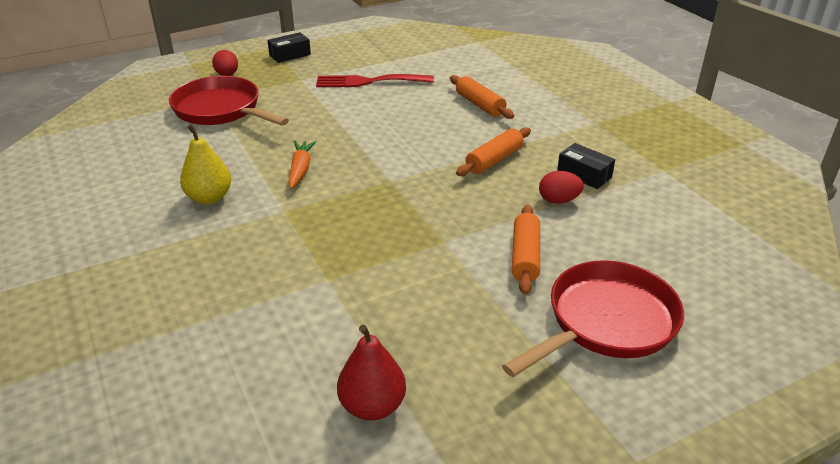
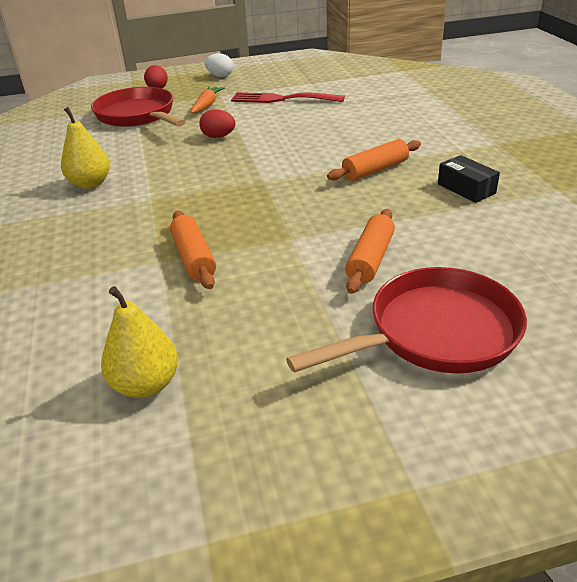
camera: 15 degrees right, 0 degrees up
(290, 55) = (220, 76): black box -> white egg
(301, 169) = (183, 166): orange carrot -> orange carrot (207, 105)
(372, 406) = (146, 384): red pear -> yellow pear
(480, 105) = (381, 122): orange rolling pin -> orange rolling pin (194, 258)
(558, 200) = (428, 210): red egg -> red egg (218, 137)

